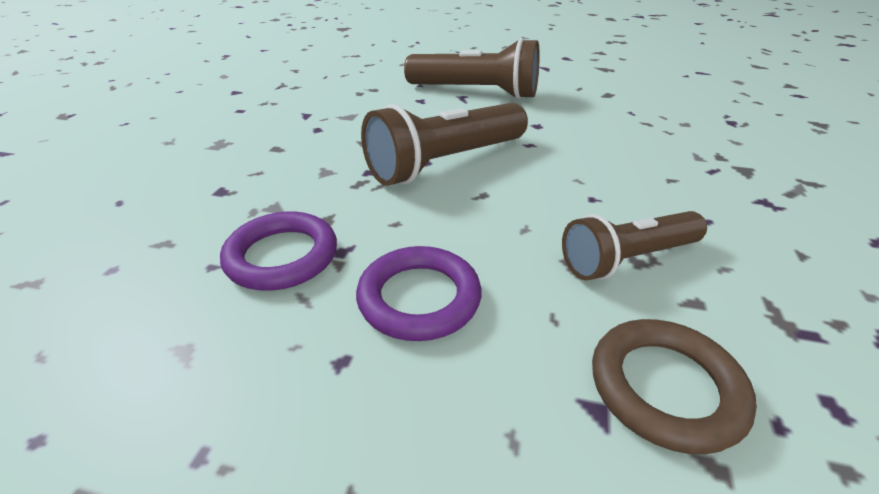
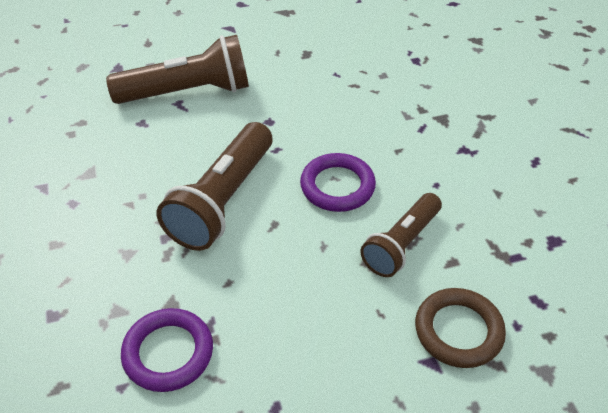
camera: 30 degrees left, 10 degrees up
(419, 298) = (291, 339): purple ring -> purple ring (337, 186)

